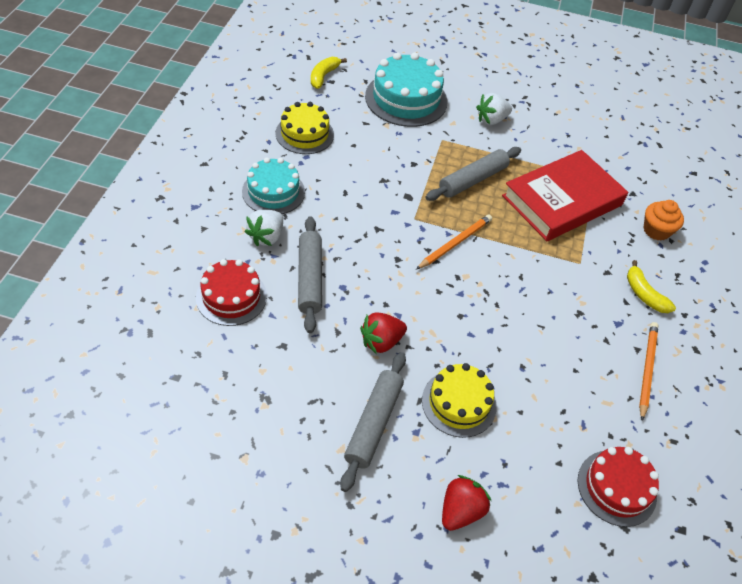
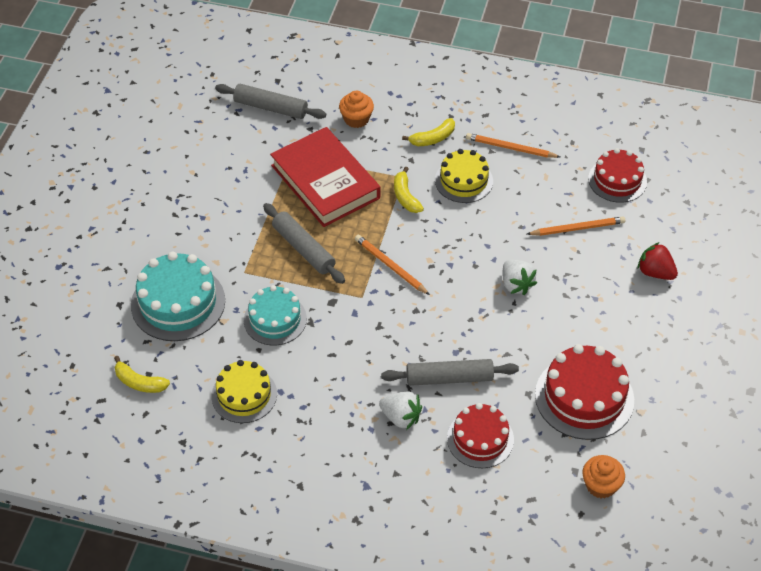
camera: 85 degrees left, 0 degrees up
(152, 399) = (601, 485): none -> orange cupcake
(272, 399) = (584, 397): none -> red cake
(273, 192) = (337, 417): turquoise cake -> turquoise cake (275, 319)
(373, 423) = (593, 326): grey rolling pin -> grey rolling pin (270, 108)
(381, 341) = (512, 322): red strawberry -> none
(459, 403) = (564, 270): yellow cake -> yellow cake (463, 180)
(491, 120) = (210, 228): white strawberry -> white strawberry (516, 284)
(526, 427) = (577, 228): none -> orange pencil
(552, 263) = (405, 196): none -> yellow banana

